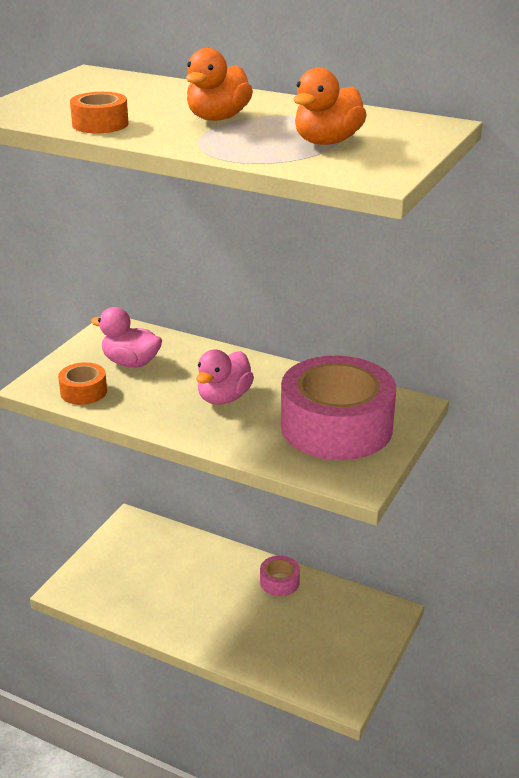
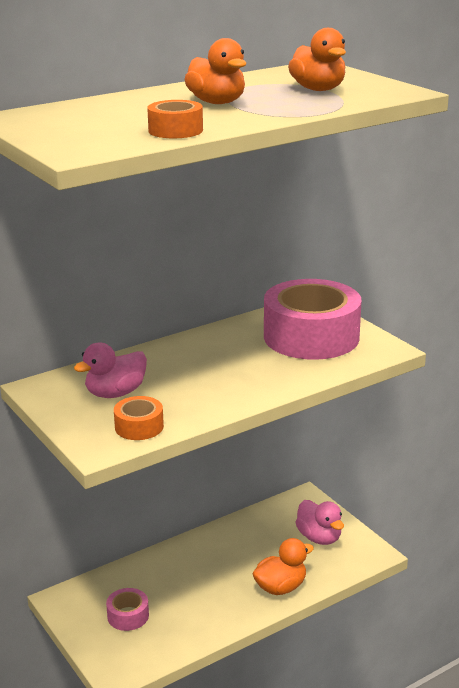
camera: 60 degrees left, 5 degrees down
(224, 398) = (223, 367): pink duck -> pink duck (319, 537)
(238, 647) = (280, 587): none -> orange duck
(279, 582) = (225, 539): pink tape -> pink tape (128, 616)

